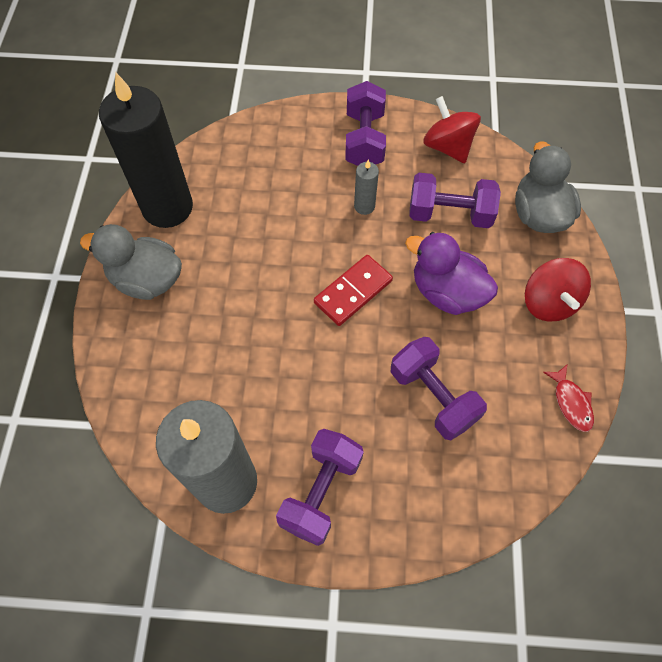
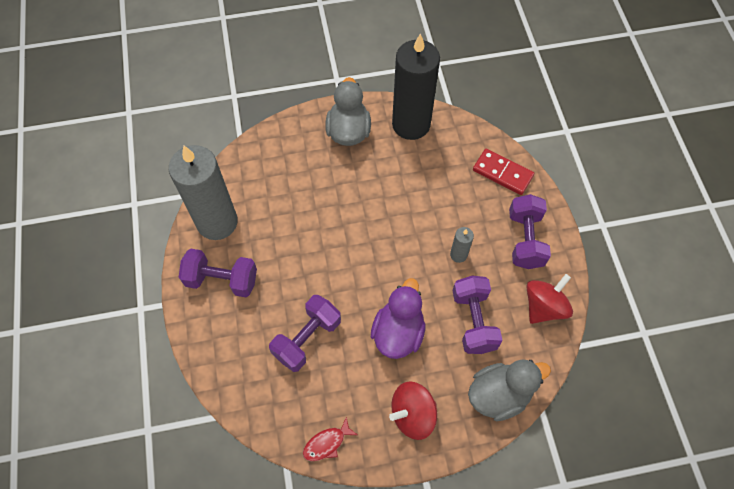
camera: 75 degrees right, 0 degrees up
(353, 291) = (378, 264): red domino -> red domino (502, 173)
(364, 140) = (525, 239): purple dumbbell -> purple dumbbell turned 75 degrees counterclockwise

